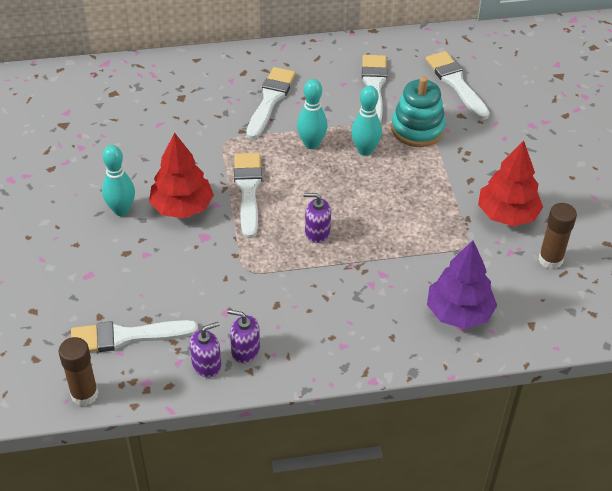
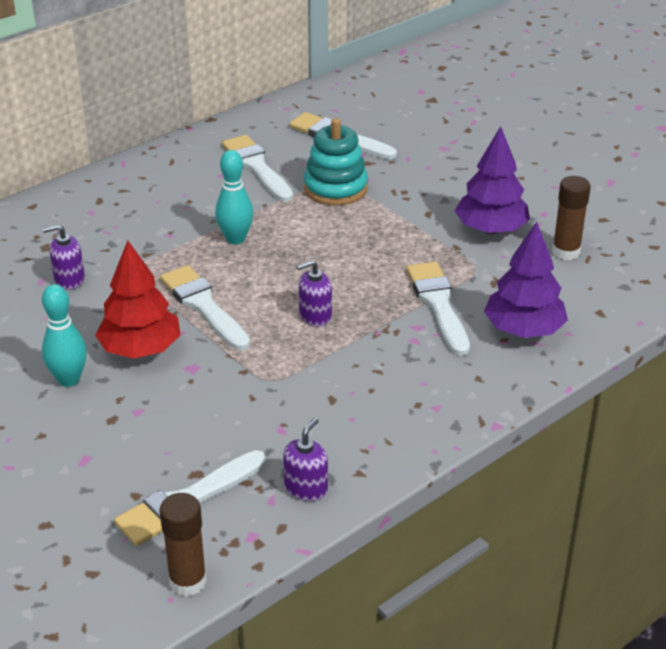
camera: 30 degrees left, 10 degrees down
(245, 350) = (337, 456): purple soap dispenser -> purple soap dispenser (69, 280)
(270, 100) = (153, 215): white brush -> white brush (438, 304)
(365, 150) = (298, 225): turquoise bowling pin -> none
(507, 214) = (491, 229): red tree -> purple tree

